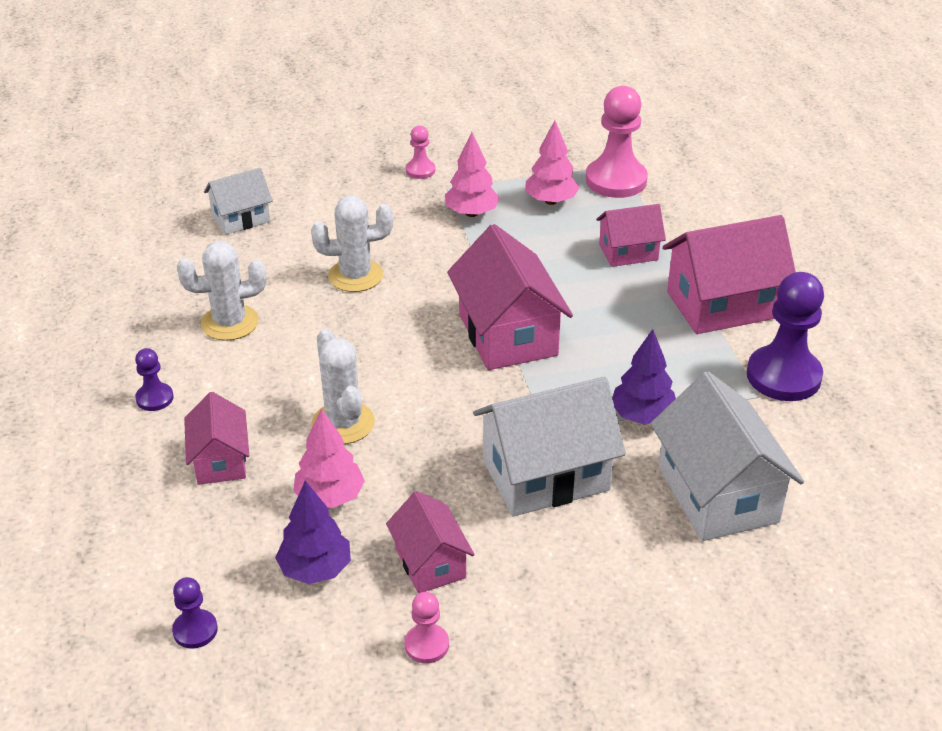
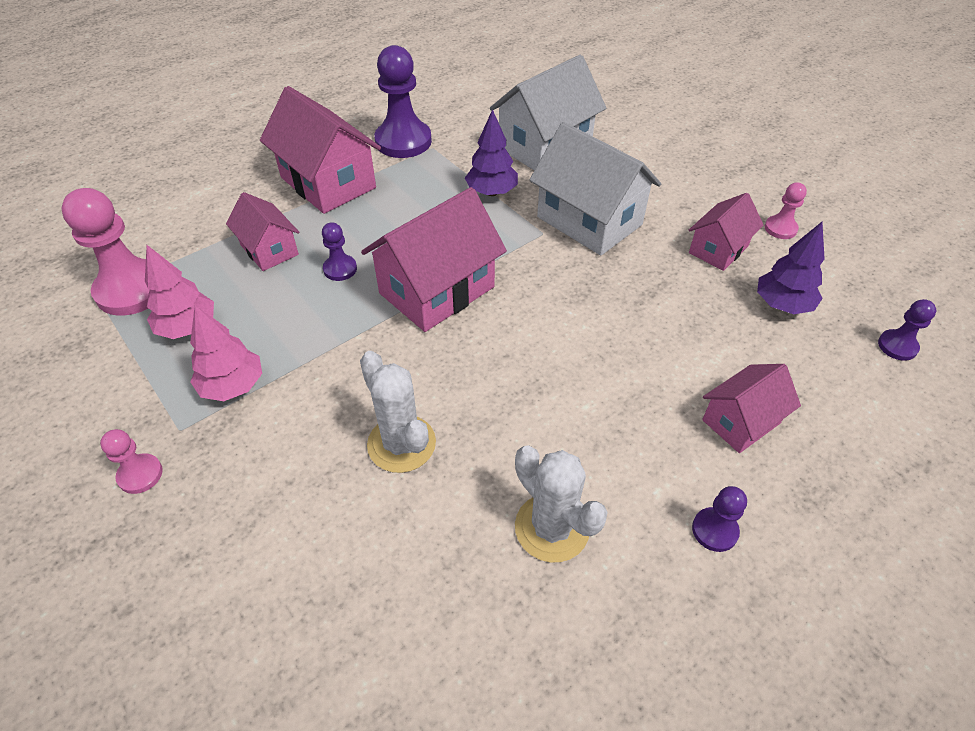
camera: 115 degrees left, 10 degrees up
(241, 219) = (327, 647): white house -> none
(330, 497) = (712, 327): pink tree -> none
(343, 423) = (627, 354): white cactus -> none
(575, 286) = (340, 269): none -> purple pawn

